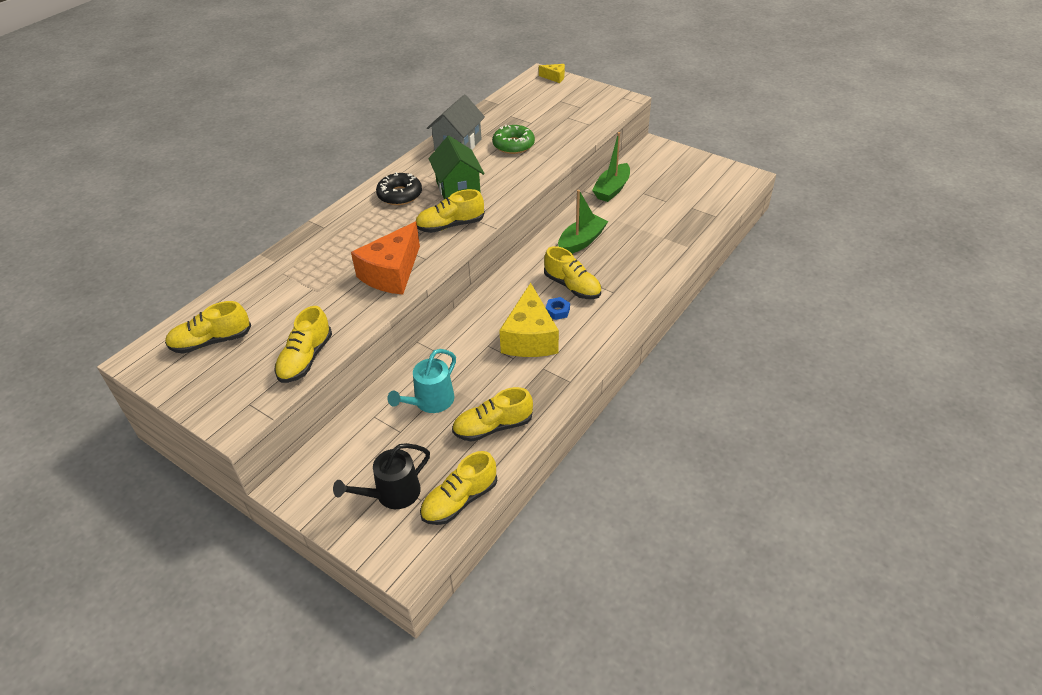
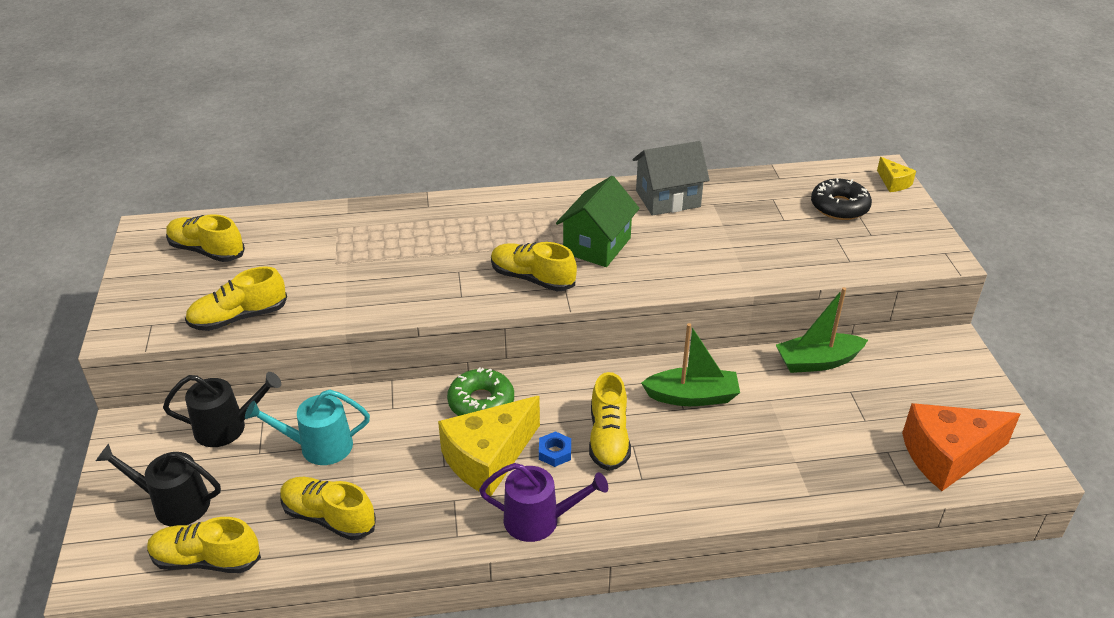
camera: 45 degrees right, 5 degrees down
(357, 436) = (227, 427): none -> black watering can
(392, 273) = (414, 289): orange cheese -> orange cheese (947, 456)
(400, 195) = (535, 217): black donut -> black donut (839, 207)
(513, 145) = (725, 233): green donut -> green donut (481, 402)
(596, 344) = (539, 520): none -> purple watering can

